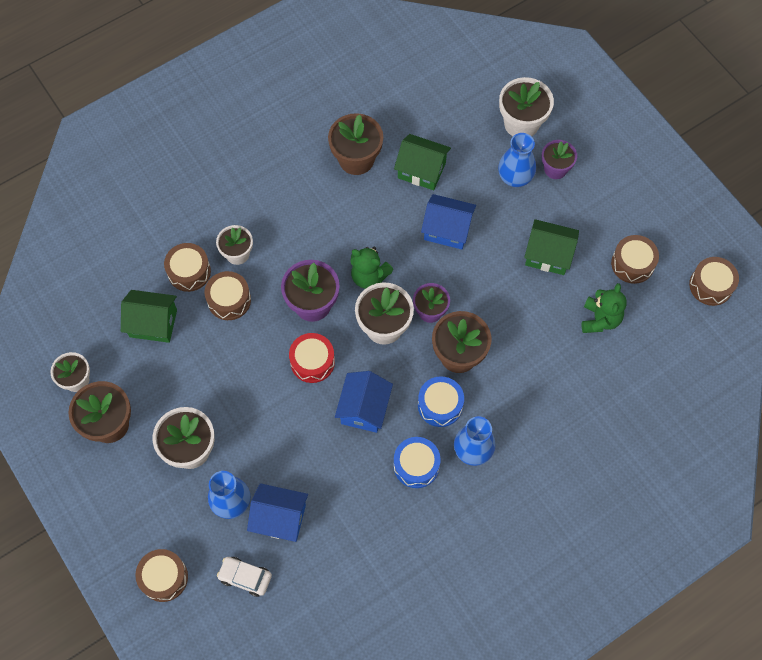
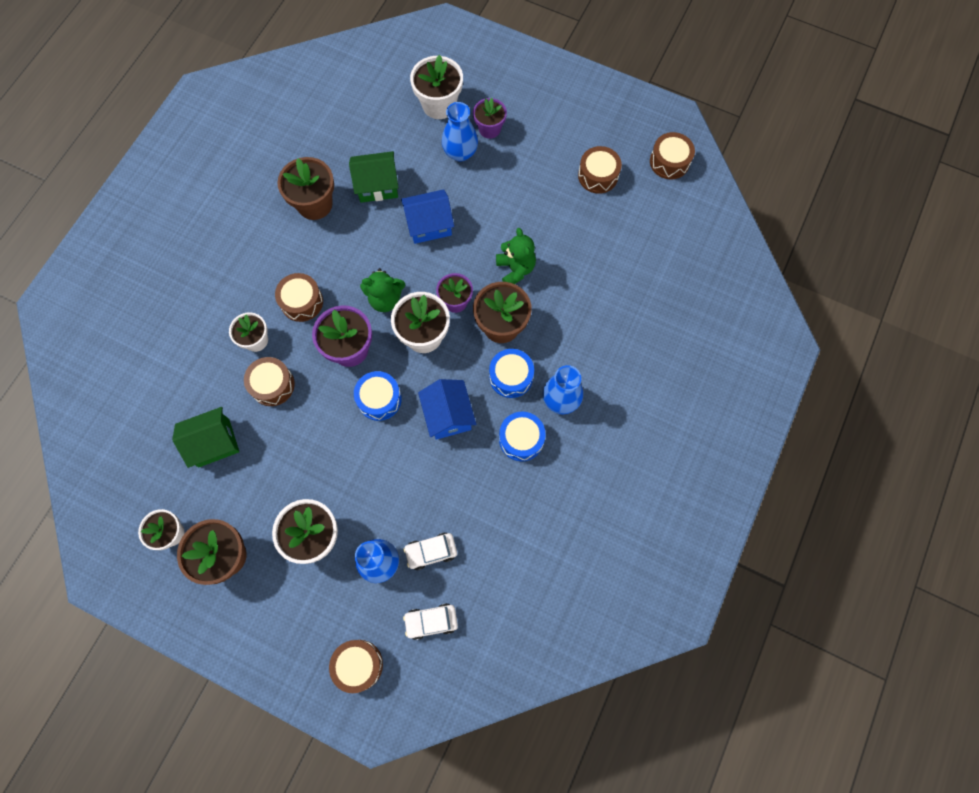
camera: 30 degrees left, 5 degrees up
(189, 272) = (220, 379): brown drum -> brown drum (301, 302)
(280, 518) = (431, 551): blue house -> white car
(312, 362) = (379, 399): red drum -> blue drum
(548, 255) = (526, 203): green house -> none
(600, 319) = (599, 235): green teddy bear -> green teddy bear (515, 269)

